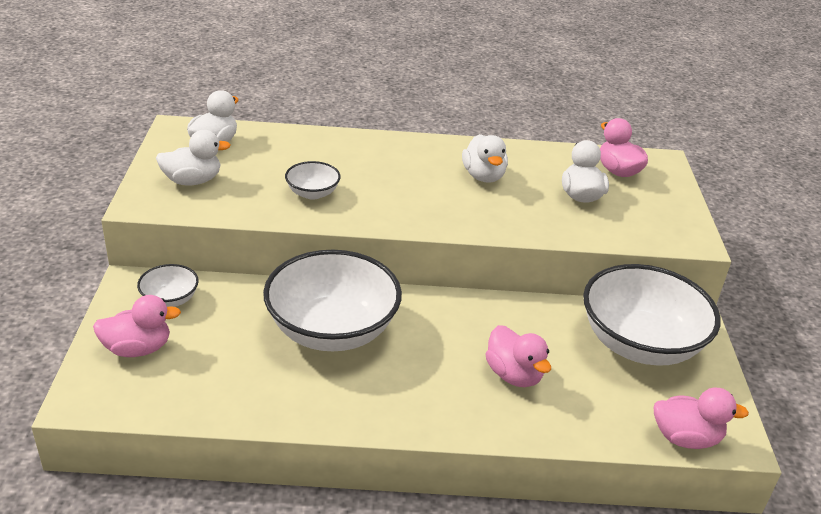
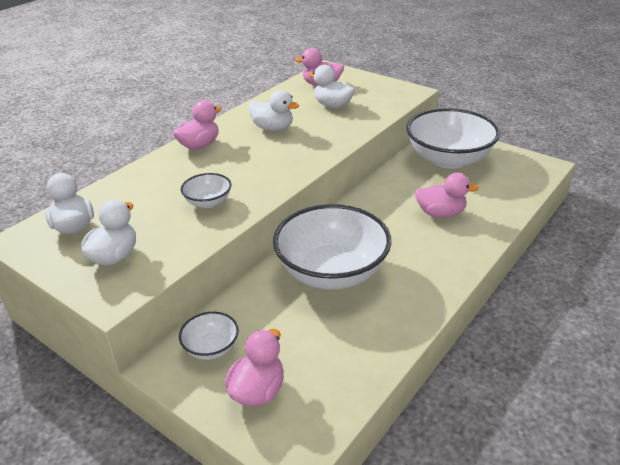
camera: 50 degrees left, 0 degrees up
(686, 438) = (534, 179): pink duck -> pink duck (199, 145)

